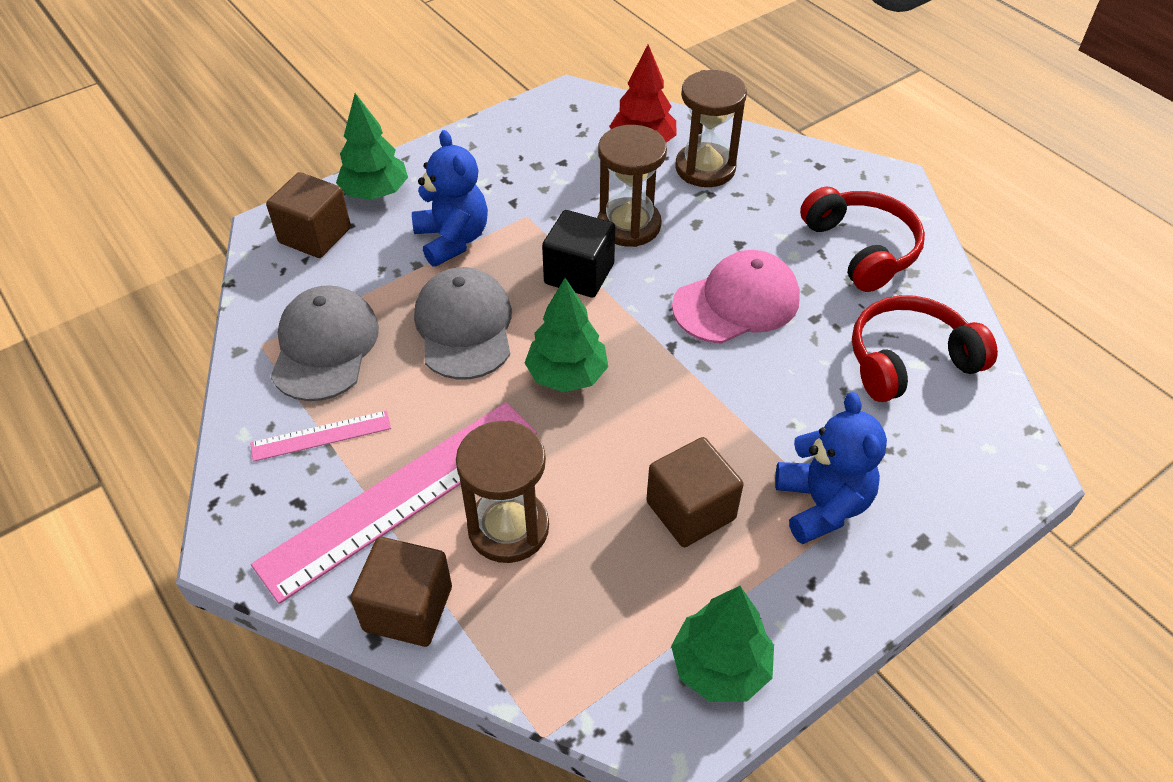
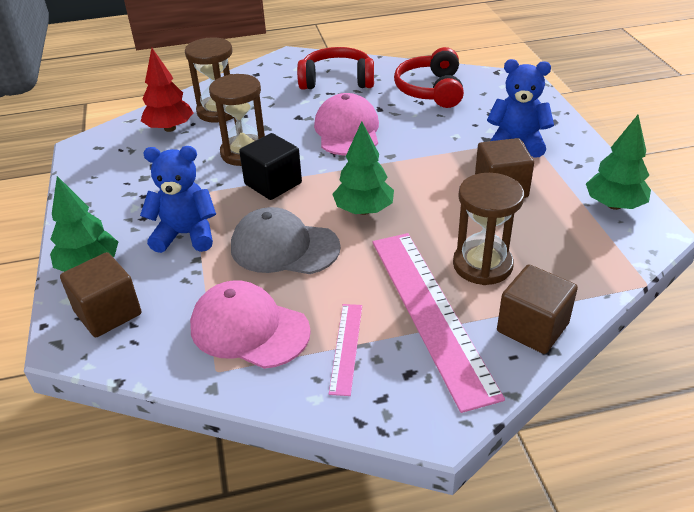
camera: 65 degrees left, 10 degrees down
(325, 347) = (249, 329): grey cap -> pink cap

